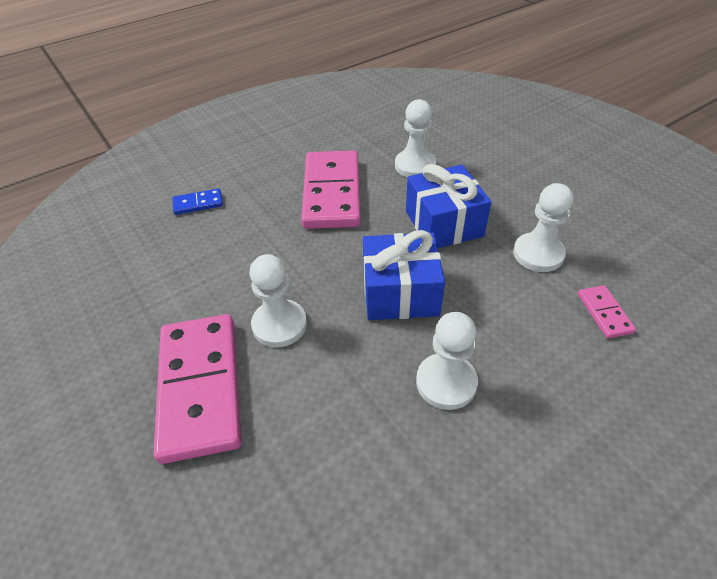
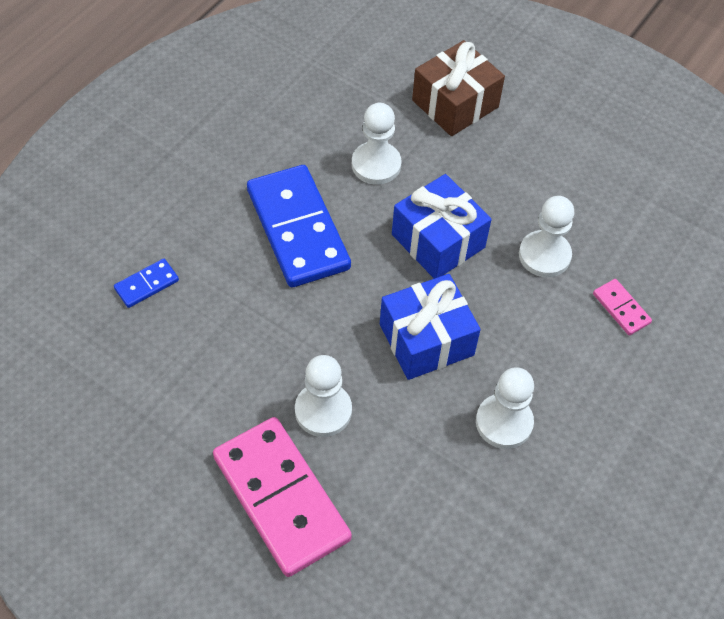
camera: 25 degrees left, 10 degrees up
(331, 193) = (297, 229): pink domino -> blue domino
(496, 141) = (455, 104): none -> brown gift

